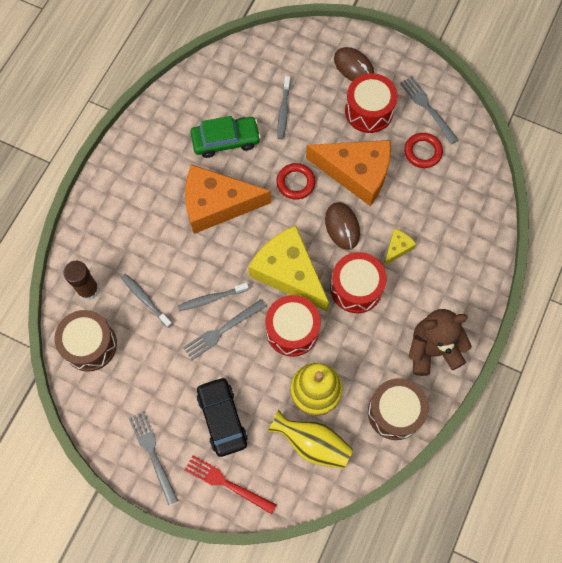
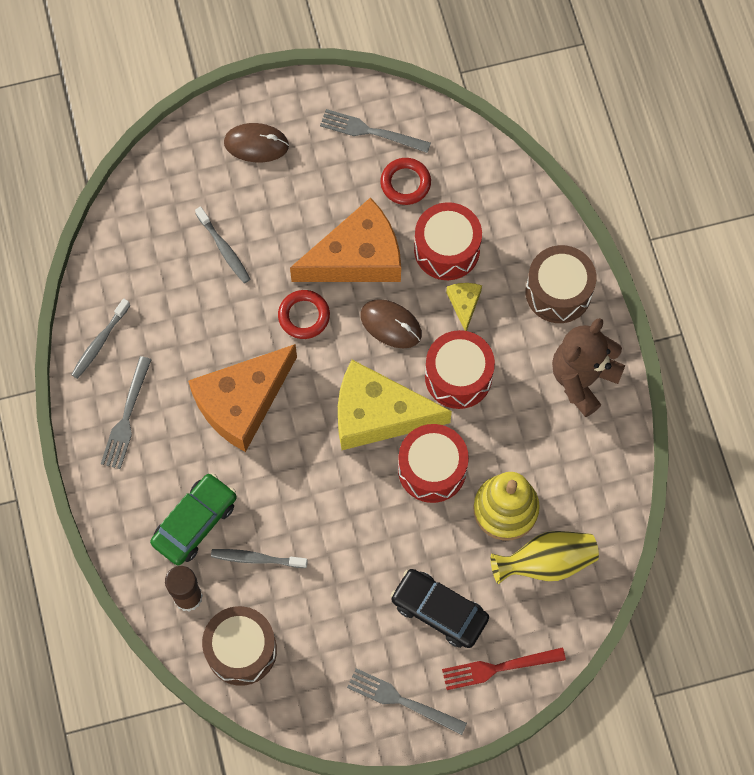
camera: 40 degrees left, 0 degrees up
(211, 299) = (323, 503): grey toothbrush -> grey toothbrush (100, 342)
(221, 331) = (362, 527): grey fork -> grey fork (126, 418)
(226, 140) = (190, 328): green car -> green car (195, 522)
(369, 111) = (313, 181): red drum -> red drum (447, 249)
(395, 412) = (598, 468): brown drum -> brown drum (558, 292)

